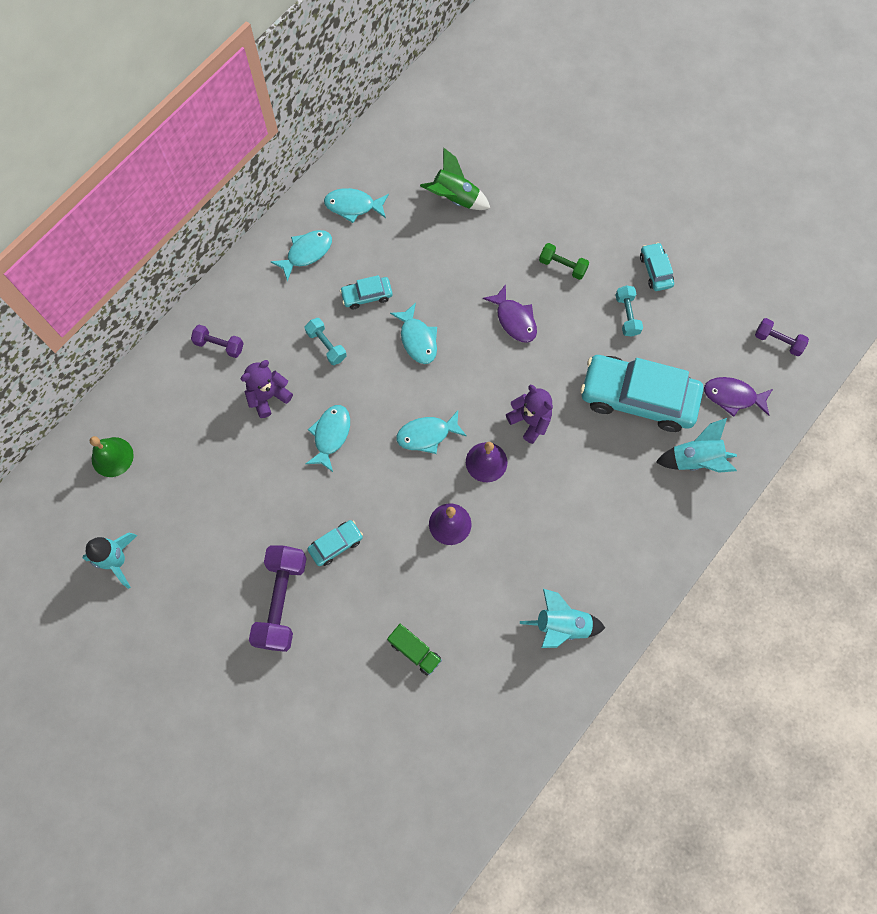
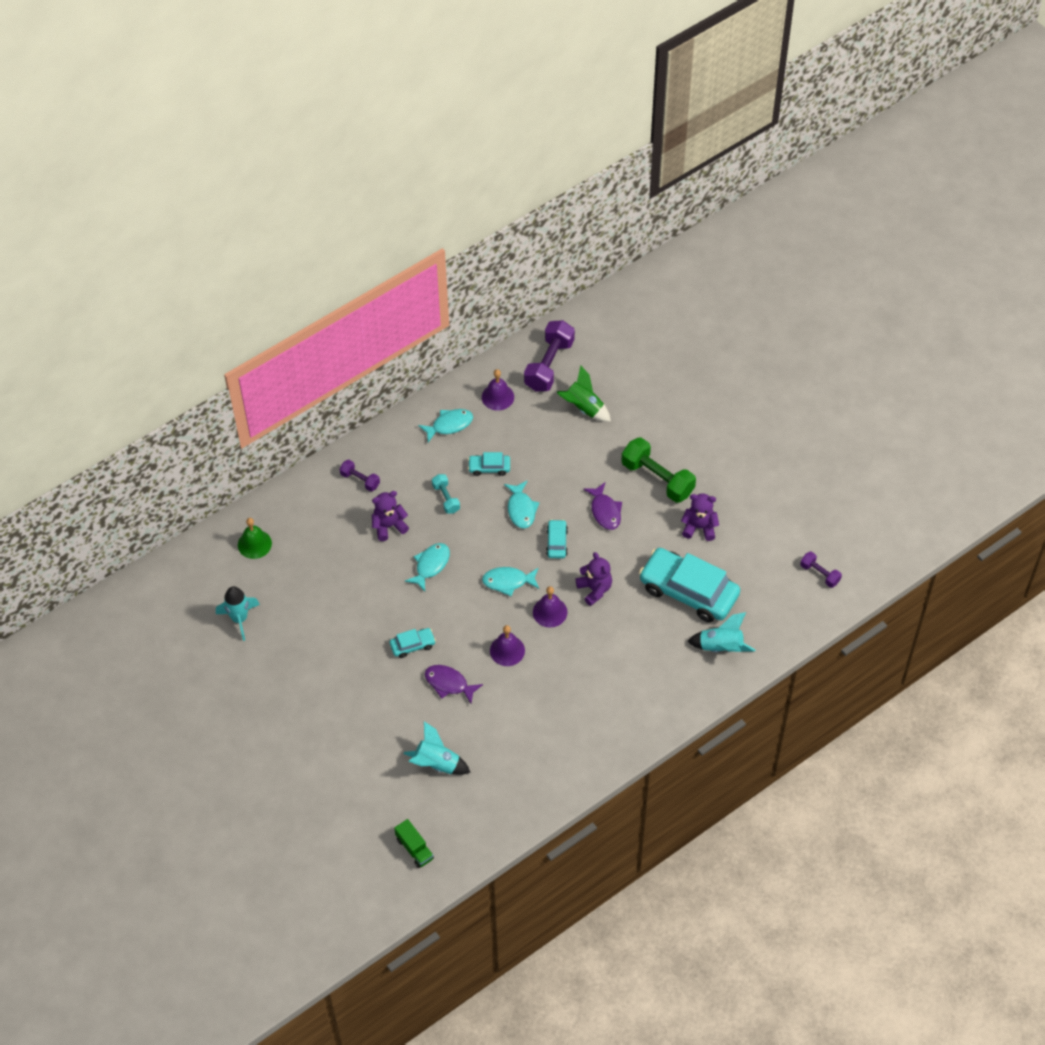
camera: 15 degrees right, 15 degrees down
(281, 601) = (359, 676): purple dumbbell -> purple dumbbell (549, 365)
(353, 206) = (497, 397): turquoise fish -> purple bell
(415, 651) = (453, 734): green truck -> green truck (414, 849)
(561, 625) = (574, 742): turquoise rocket -> turquoise rocket (437, 764)
(562, 266) = (657, 479): green dumbbell -> green dumbbell, size x1.89
(627, 315) = (699, 527): turquoise dumbbell -> purple teddy bear
(655, 270) = (734, 498): turquoise car -> turquoise car (556, 542)
(733, 396) = (768, 607): purple fish -> purple fish (449, 683)

